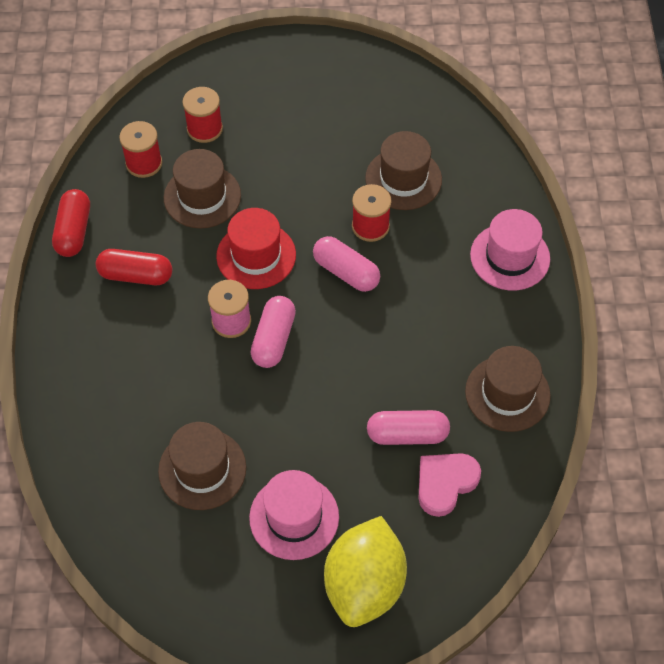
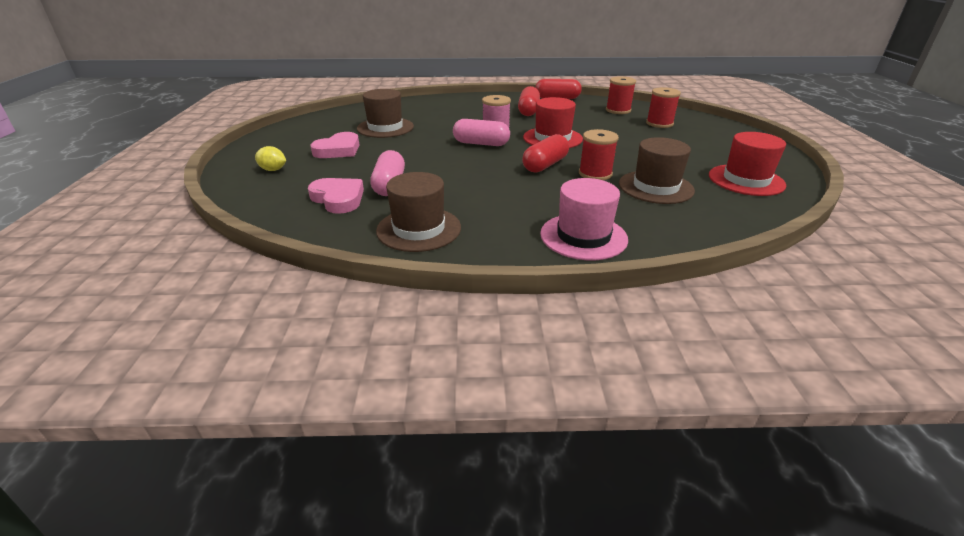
camera: 90 degrees right, 25 degrees down
(202, 196) = (598, 124): brown hat -> none
(294, 517) = (338, 150): pink hat -> pink heart
(346, 272) = (545, 165): pink capsule -> red capsule
(364, 584) = (273, 170): yellow lemon -> yellow lemon, size x0.41
(384, 99) = (746, 180): none -> red hat

